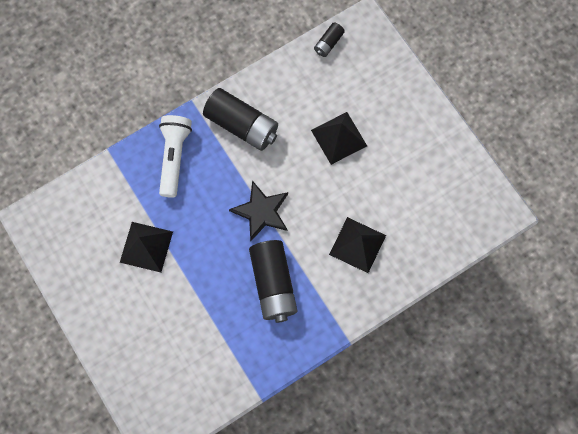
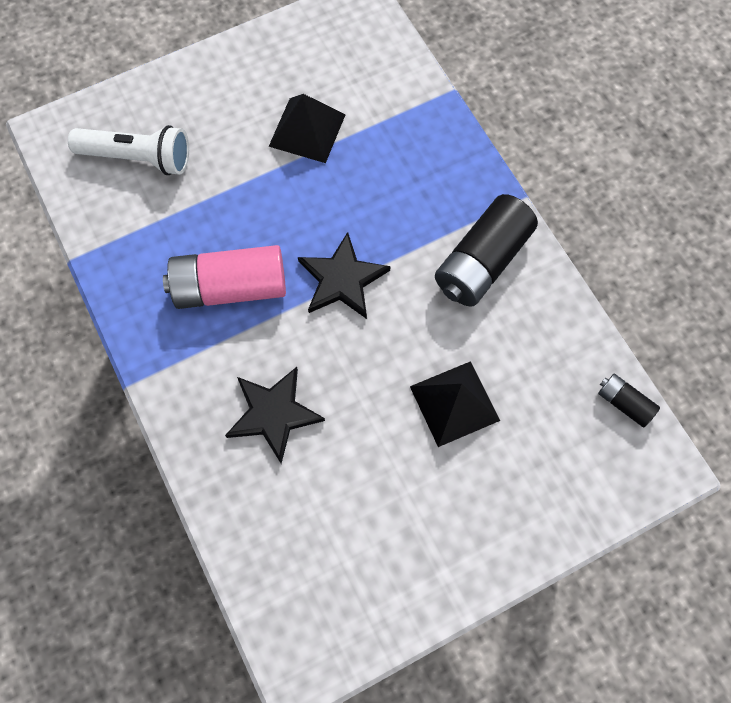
camera: 95 degrees right, 5 degrees down
(174, 157) = (436, 170): white flashlight -> white flashlight (138, 158)
(273, 284) = (230, 288): black battery -> pink battery
(357, 244) = (273, 414): black pyramid -> black star

